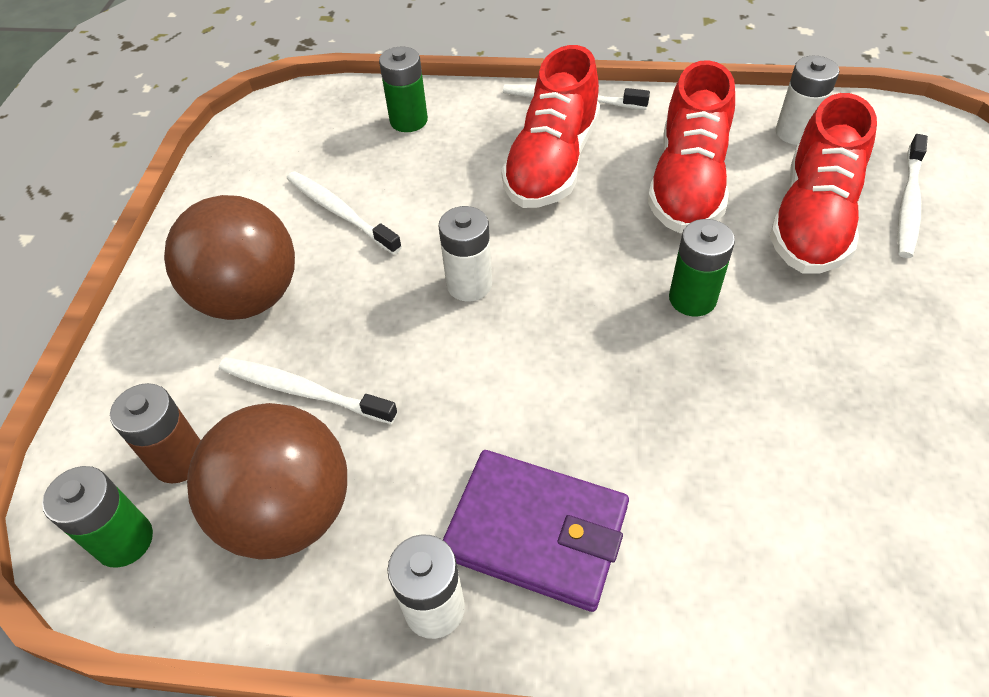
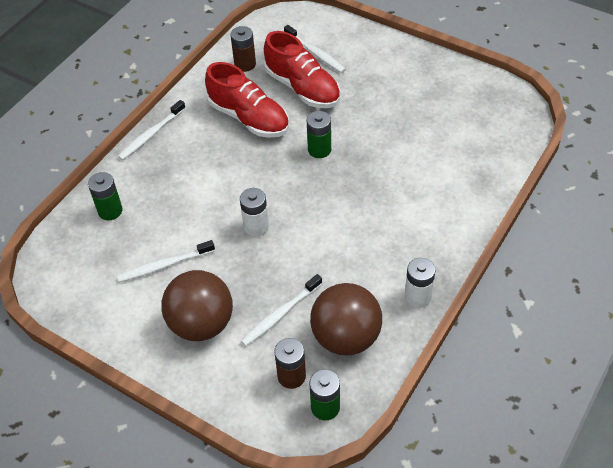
camera: 65 degrees left, 0 degrees up
(535, 532) = (402, 251): purple wallet -> none
(552, 163) = (195, 162): red shoe -> none
(795, 132) = (245, 64): white battery -> brown battery

